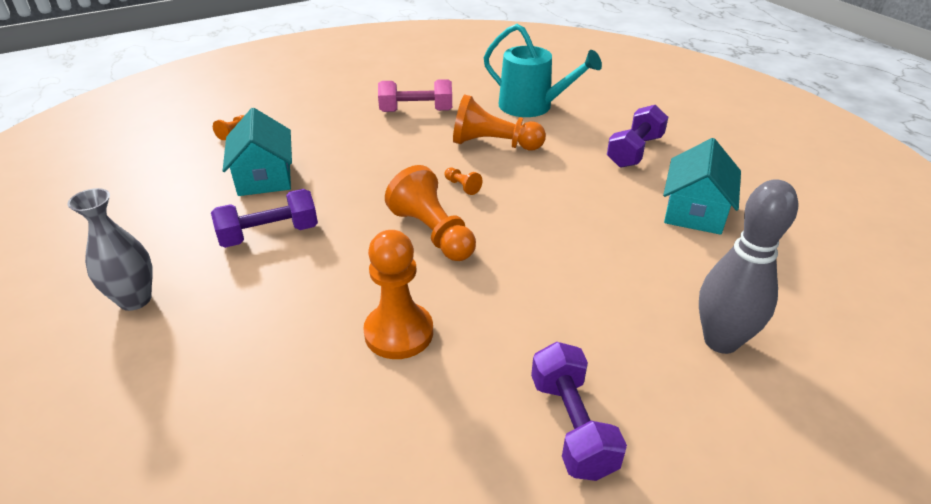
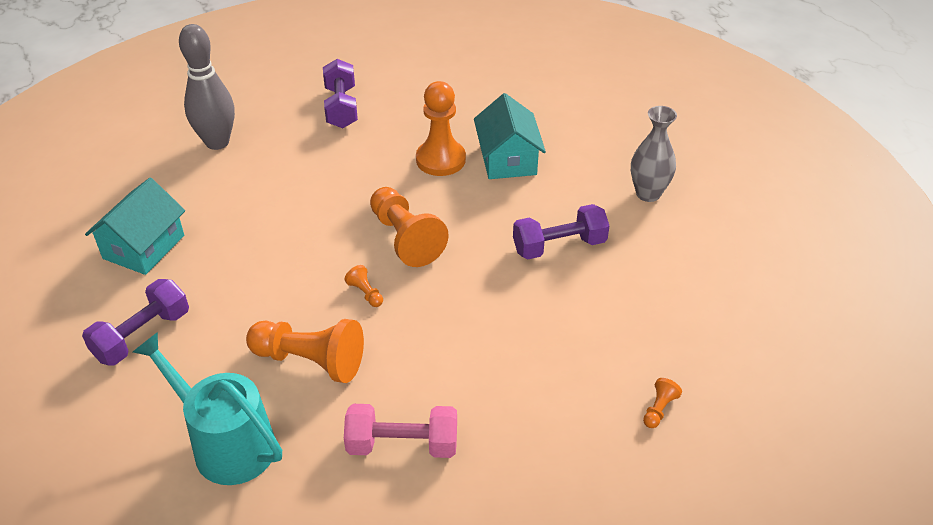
camera: 175 degrees left, 5 degrees up
(264, 177) = (588, 322): turquoise house -> turquoise house (507, 159)

